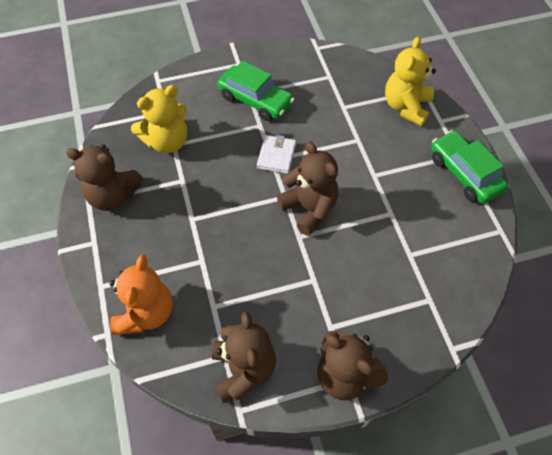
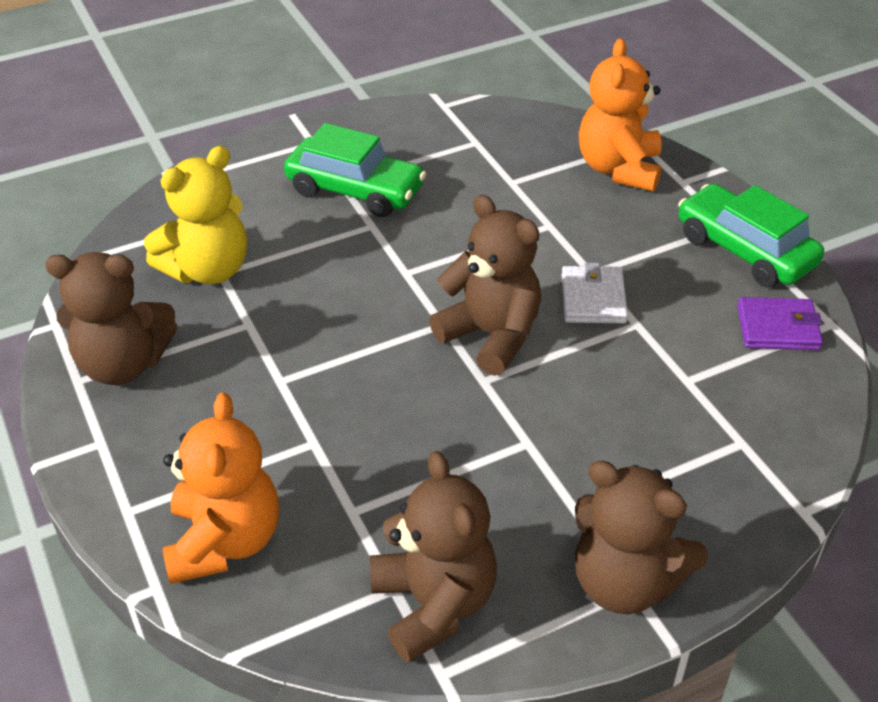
camera: 10 degrees left, 15 degrees down
(276, 156) = (412, 266): white wallet -> white wallet (593, 299)
(406, 107) = (619, 169): yellow teddy bear -> orange teddy bear
(469, 229) = (778, 328): none -> purple wallet

